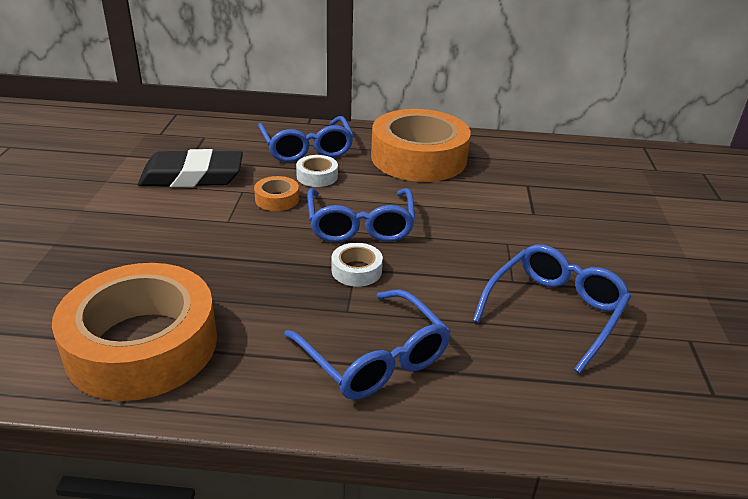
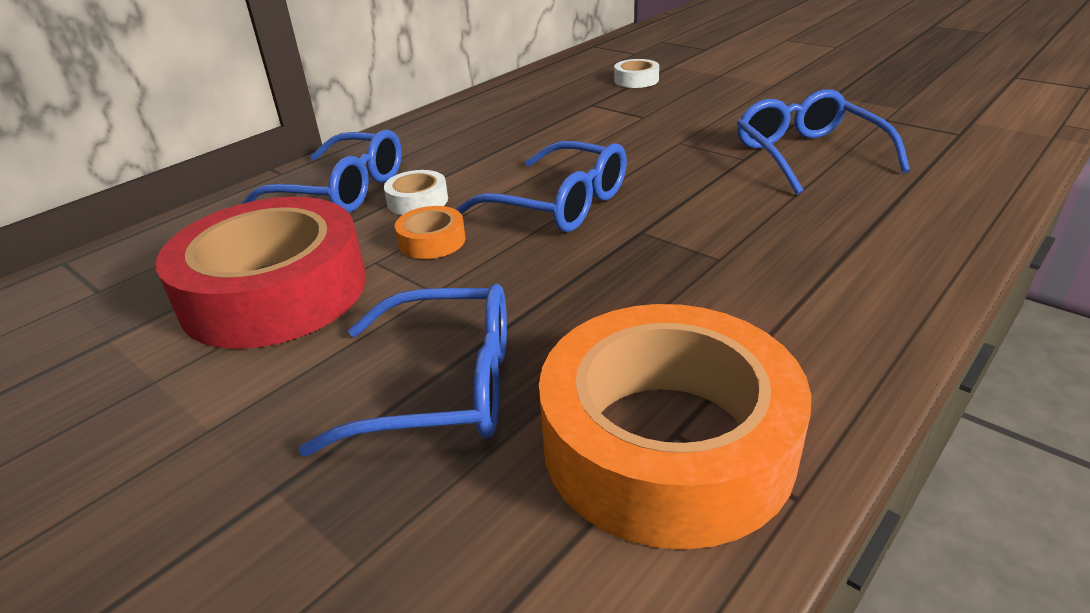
camera: 50 degrees left, 0 degrees up
(192, 176) = (275, 291): black eraser -> red tape
(356, 270) = (647, 231): white tape -> white tape (636, 80)
(374, 358) = (819, 266): blue glasses -> blue glasses (442, 387)
(418, 158) = (467, 135): orange tape -> none

